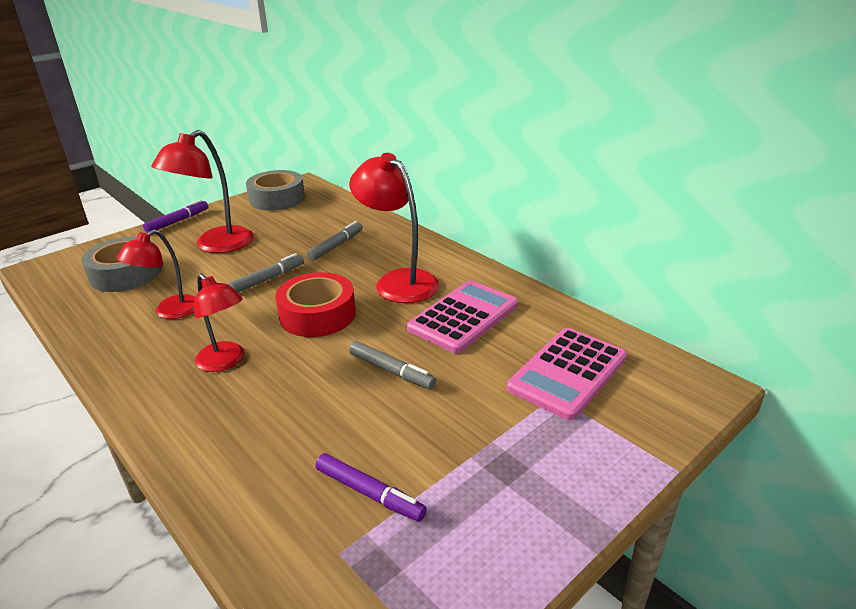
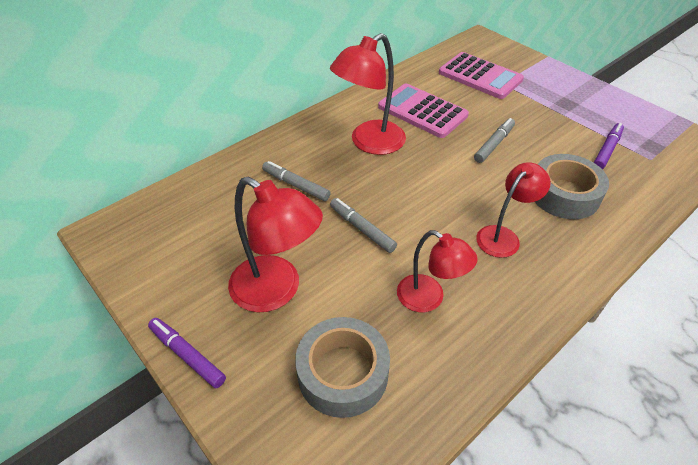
camera: 90 degrees left, 15 degrees up
(277, 199) = (146, 251): grey tape -> grey tape (564, 194)
(317, 315) = (425, 187): red tape -> none

